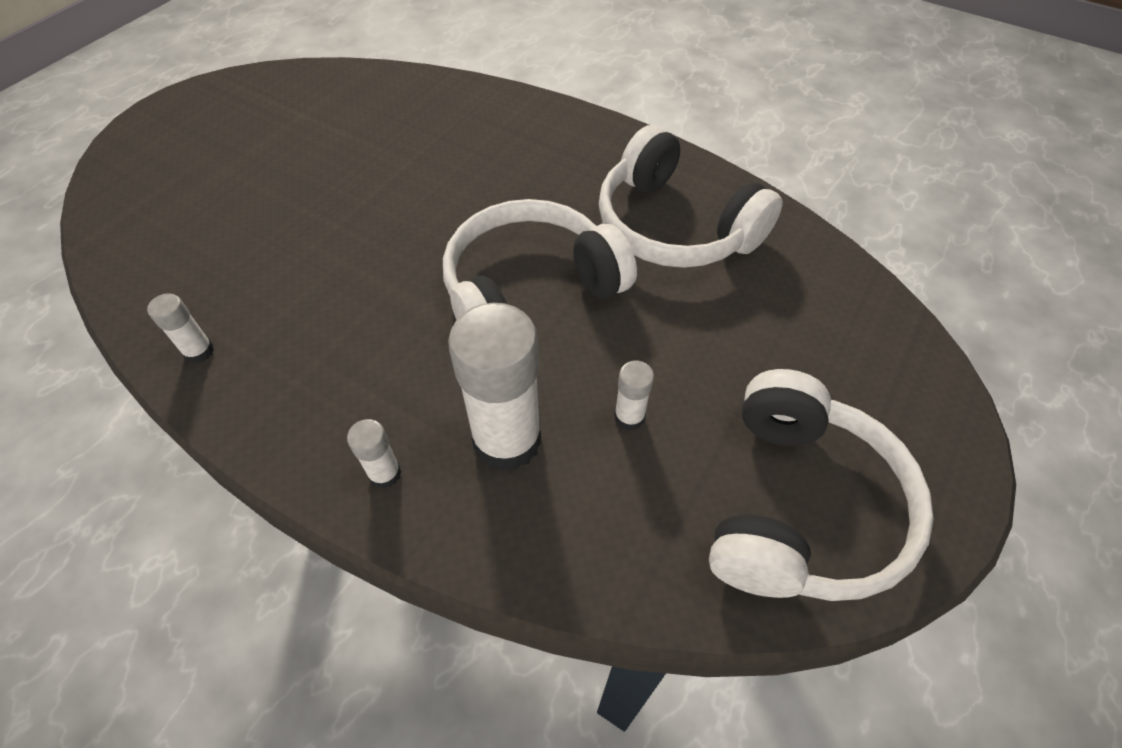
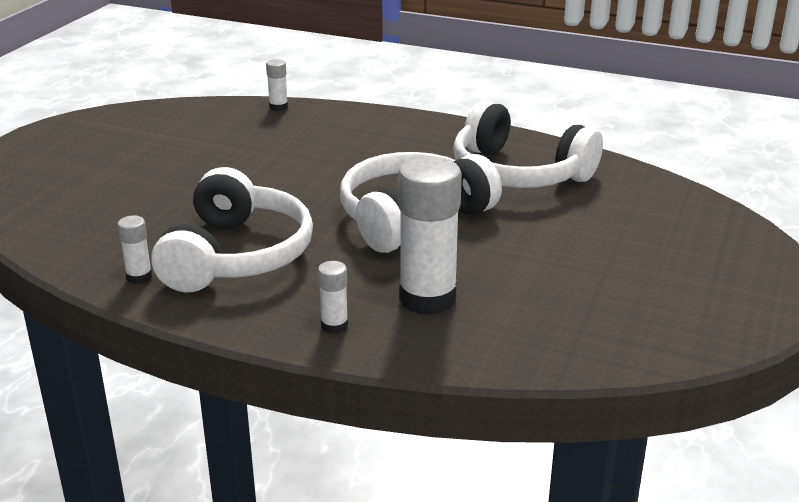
camera: 10 degrees left, 25 degrees down
(629, 417) = (522, 277): white glue stick -> white glue stick (278, 107)
(800, 507) = (671, 309): white headphones -> white headphones (236, 256)

